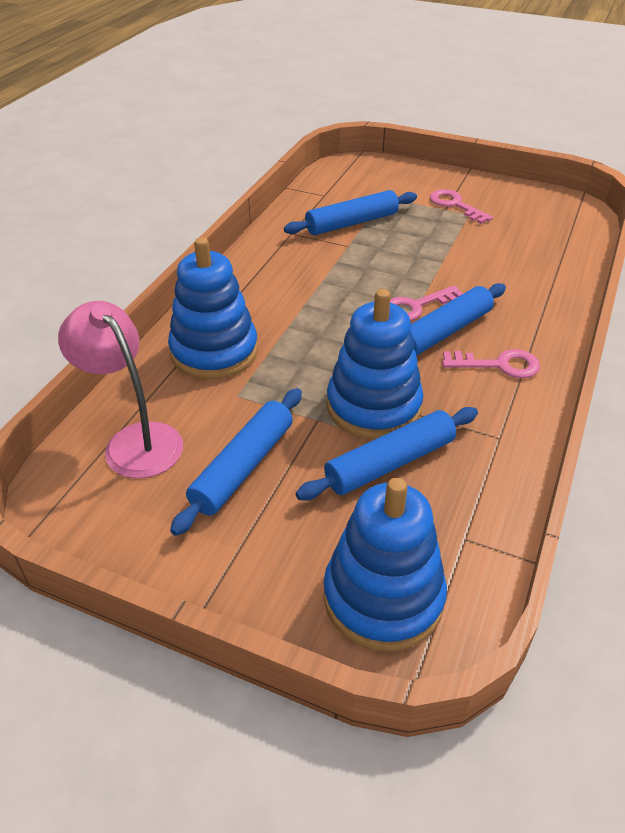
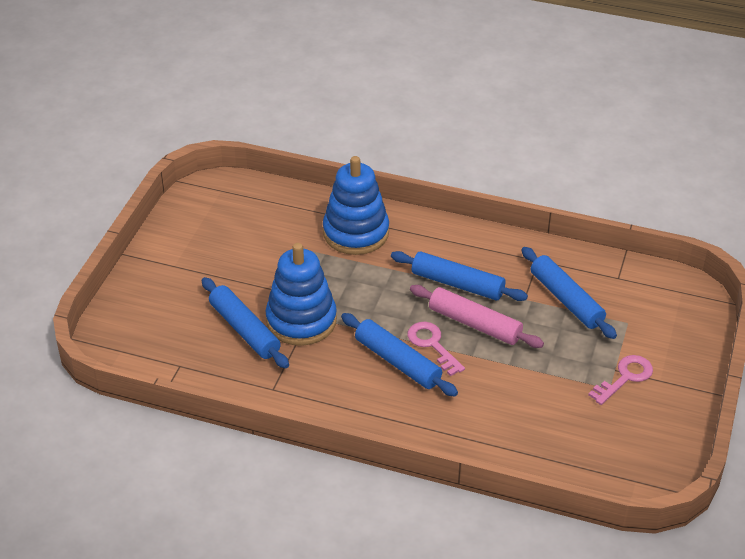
camera: 85 degrees right, 0 degrees up
(135, 440) = (261, 209): pink lamp -> none
(242, 467) = (239, 260): blue rolling pin -> blue rolling pin (457, 284)
(383, 597) = (137, 328): blue stacking toy -> none
(384, 277) = (474, 324): none -> pink rolling pin
(499, 365) = (357, 394): pink key -> none

